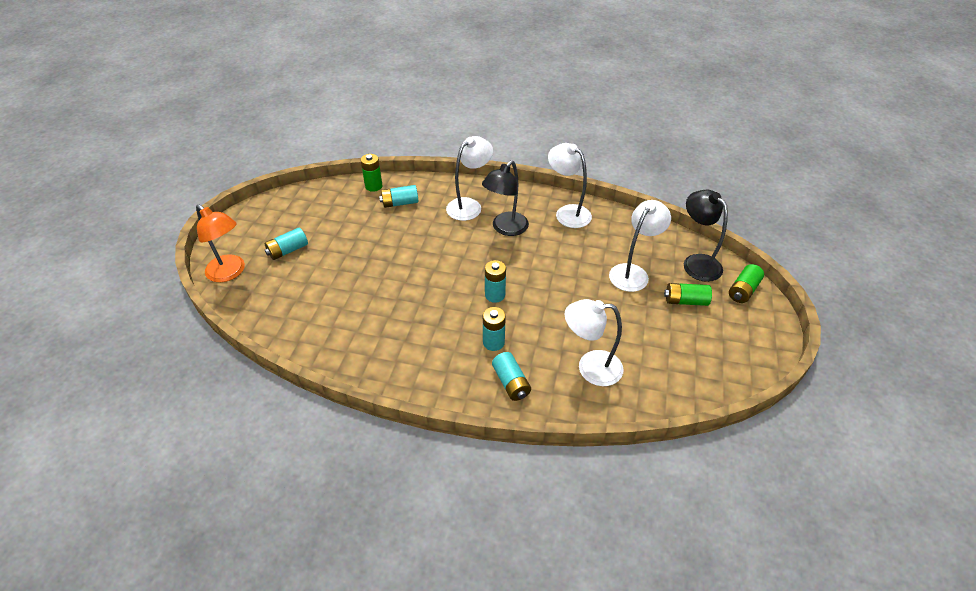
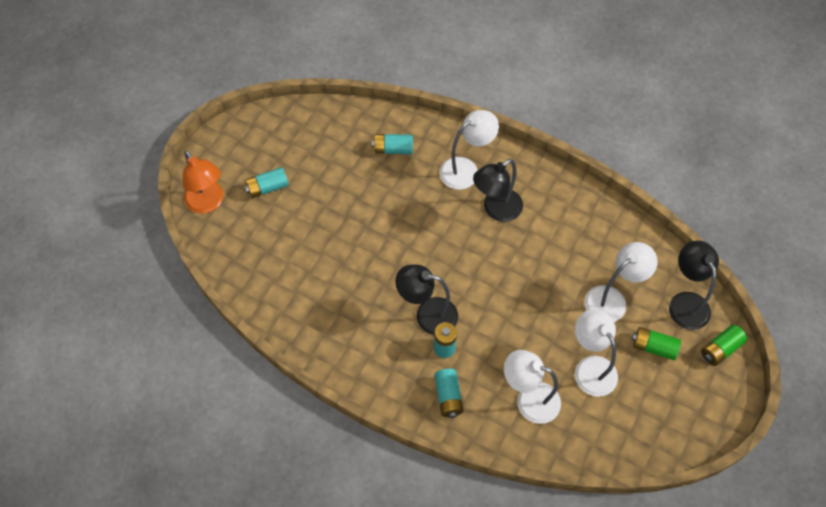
camera: 15 degrees right, 15 degrees up
(373, 186) = (370, 119): green battery -> none
(468, 319) = (427, 315): none -> black lamp
(495, 295) = (461, 293): turquoise battery -> none
(567, 212) = (569, 203): white lamp -> white lamp (590, 368)

